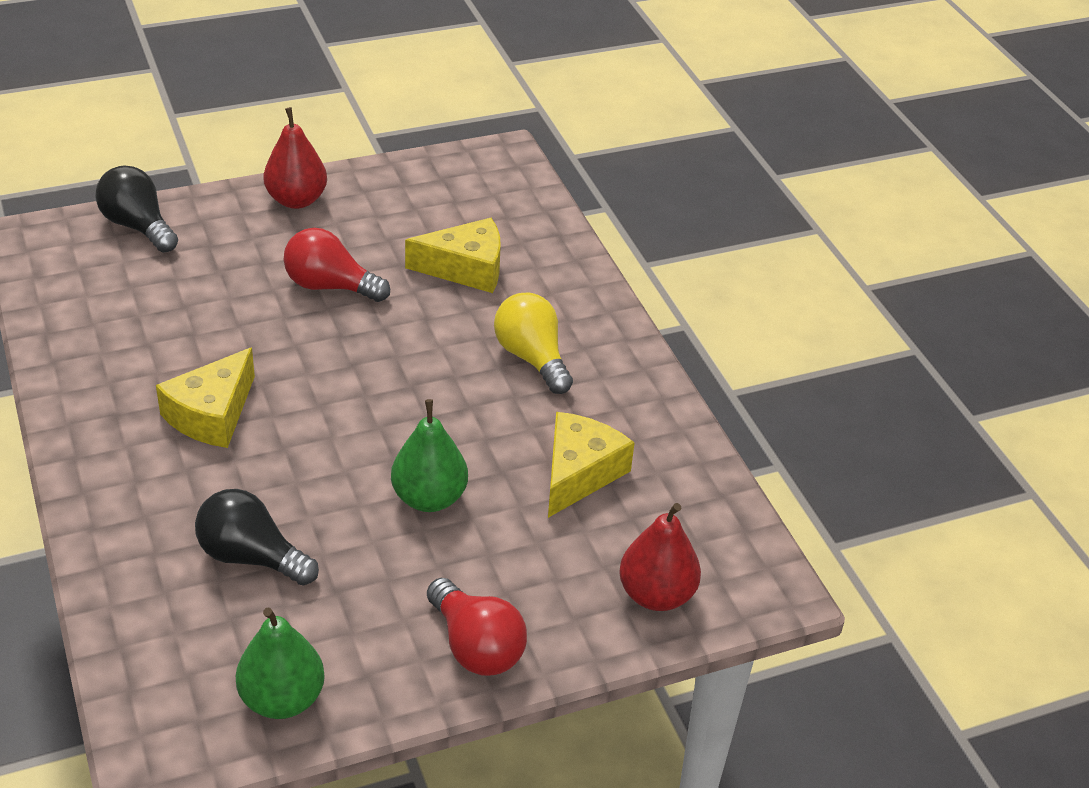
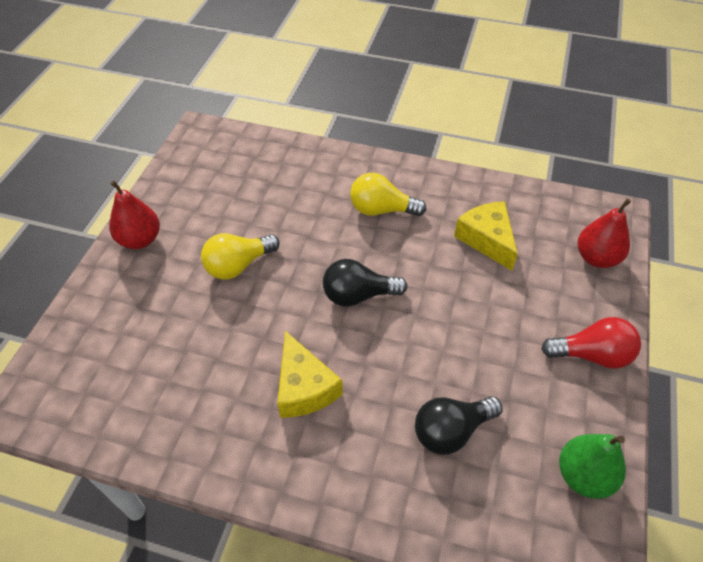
camera: 50 degrees left, 10 degrees up
(138, 226) = (76, 336): black light bulb -> black light bulb (358, 295)
(330, 286) = (238, 265): red light bulb -> yellow light bulb
(429, 498) = (461, 314): green pear -> none
(466, 268) = (281, 197): yellow cheese -> none

